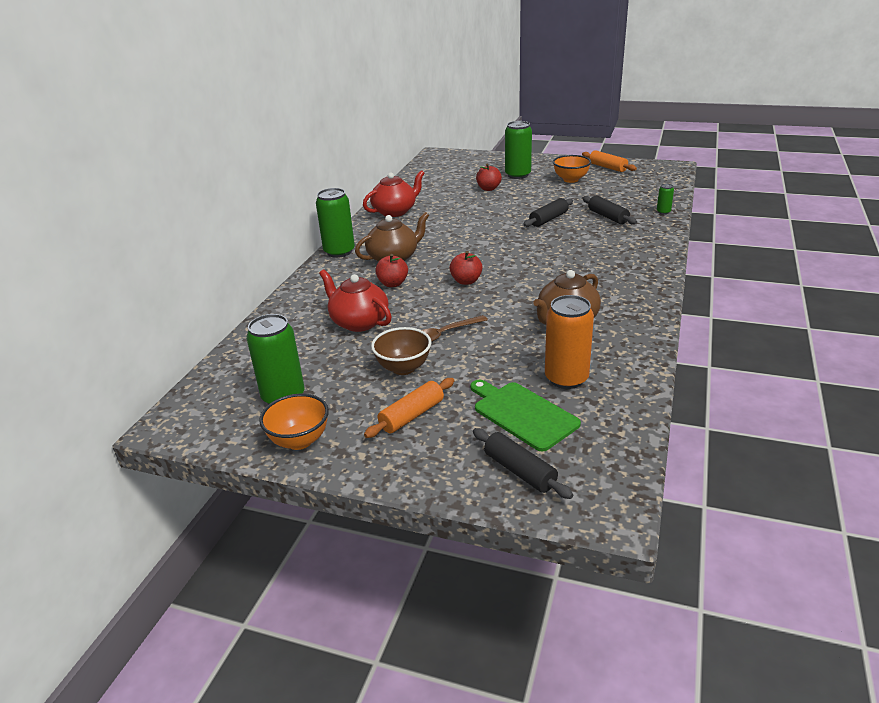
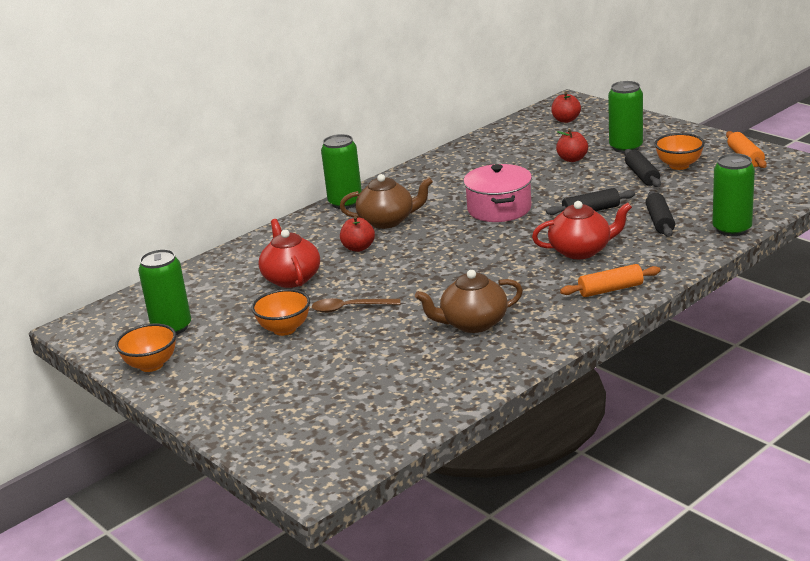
camera: 30 degrees right, 5 degrees down
(395, 211) = (444, 168): red teapot -> red teapot (581, 251)
(403, 368) = (284, 329): brown bowl -> orange bowl
(412, 415) = (250, 370): orange rolling pin -> orange rolling pin (610, 289)
(466, 281) = (427, 261): red apple -> red apple (566, 120)
(476, 231) = (499, 209): none -> pink pot
(519, 471) = (282, 435): black rolling pin -> black rolling pin (642, 175)
(522, 414) = (335, 394): green cutting board -> none
(566, 378) = (407, 375): orange can -> none
(663, 212) = (732, 229): green can -> green can, size x2.13

